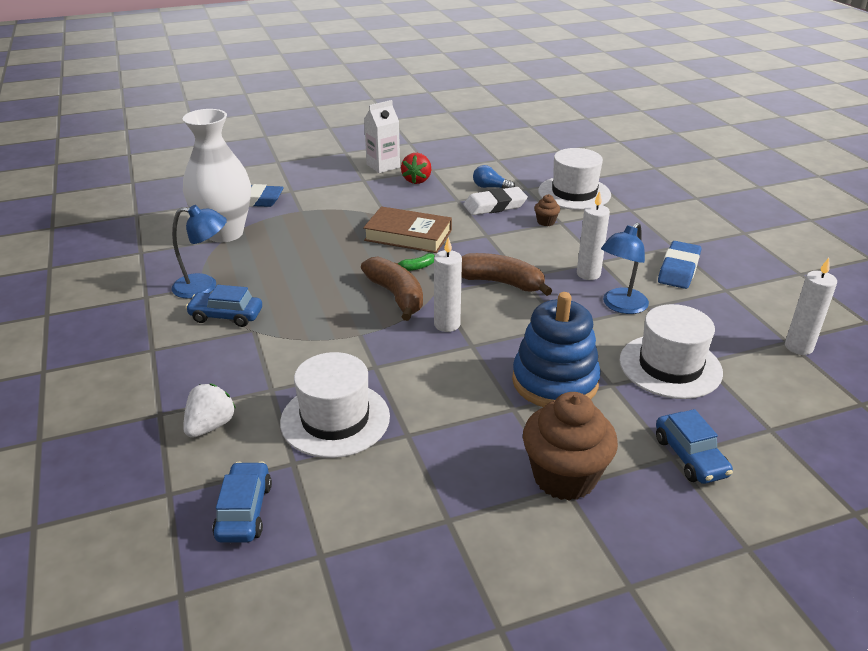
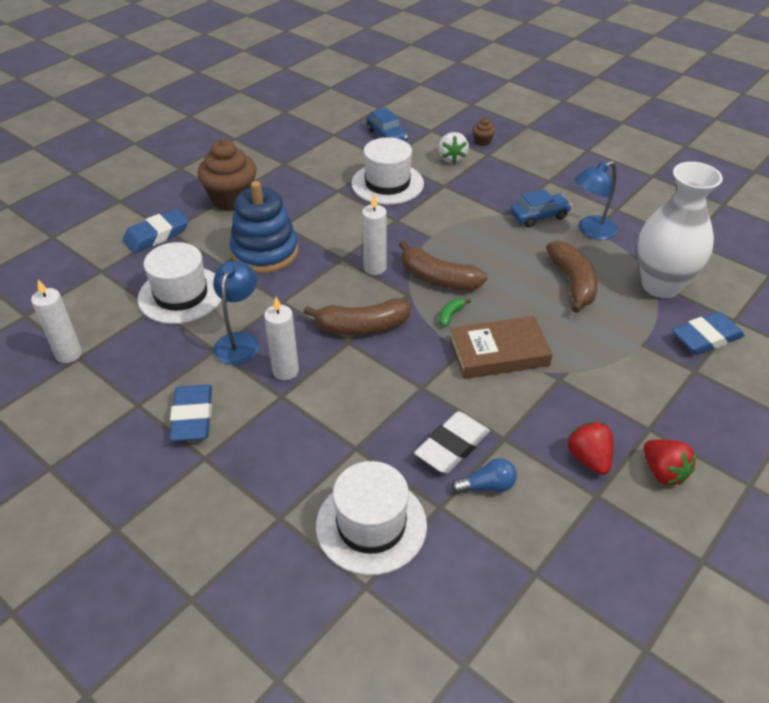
camera: 150 degrees right, 10 degrees up
(287, 256) = (572, 283): none -> brown banana
(383, 166) = (663, 472): white carton -> red strawberry
(546, 222) = (373, 440): brown cupcake -> brown cupcake (482, 141)
(690, 457) = (157, 235): blue car -> blue eraser

